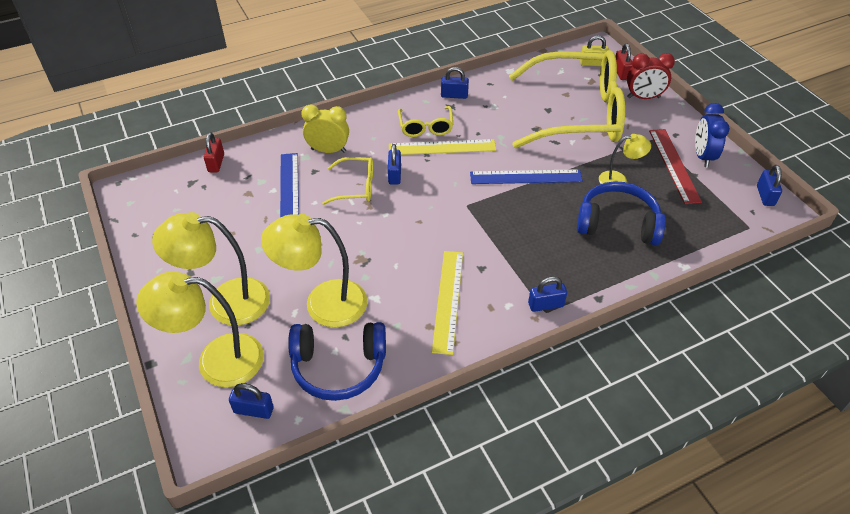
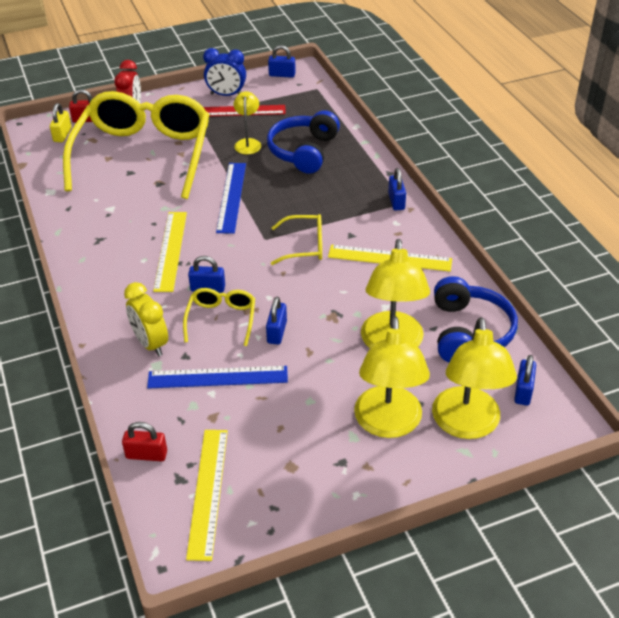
camera: 85 degrees left, 5 degrees down
(176, 198) = (208, 492): none -> yellow ruler
(328, 150) = (150, 343): yellow clock -> yellow clock turned 45 degrees counterclockwise
(426, 127) = (132, 261): yellow glasses -> yellow glasses (305, 246)
(454, 95) = (80, 236): blue padlock -> blue padlock (277, 332)

